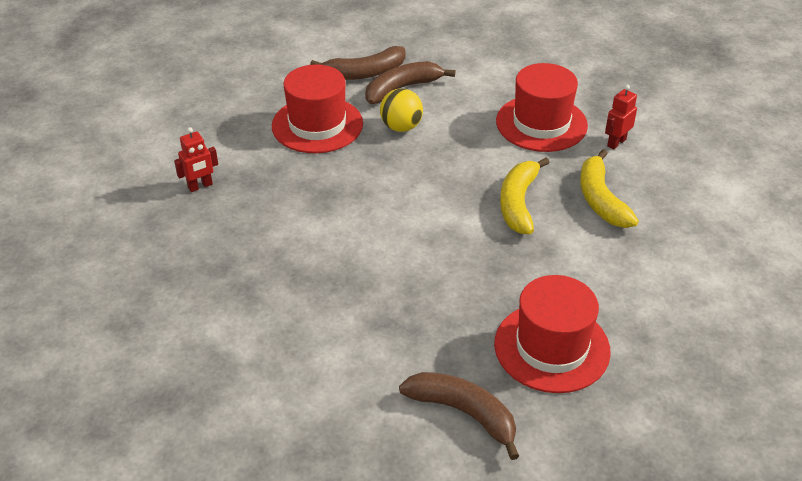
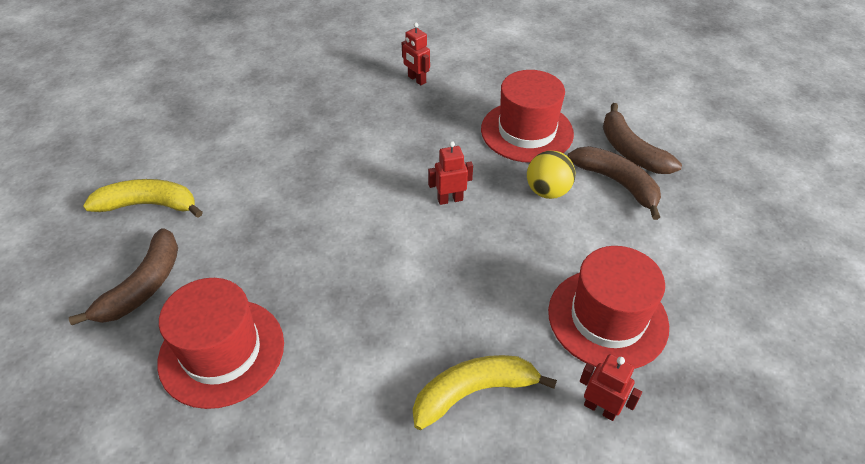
camera: 80 degrees right, 5 degrees up
(395, 185) = (450, 199): none -> red robot
(518, 203) = (447, 305): yellow banana -> yellow banana (149, 205)

